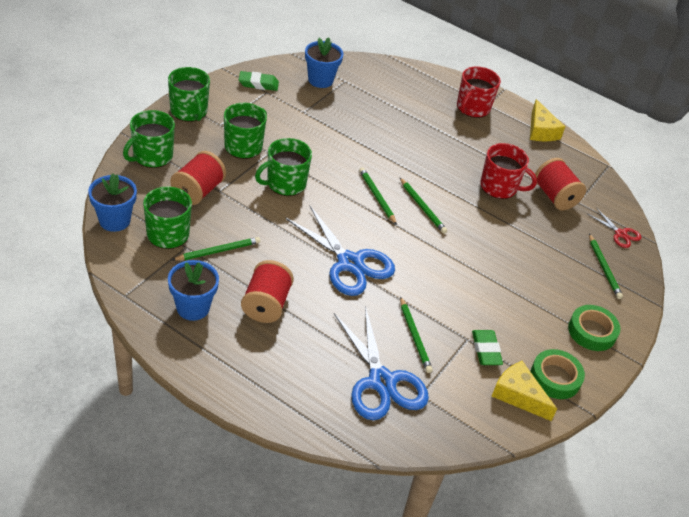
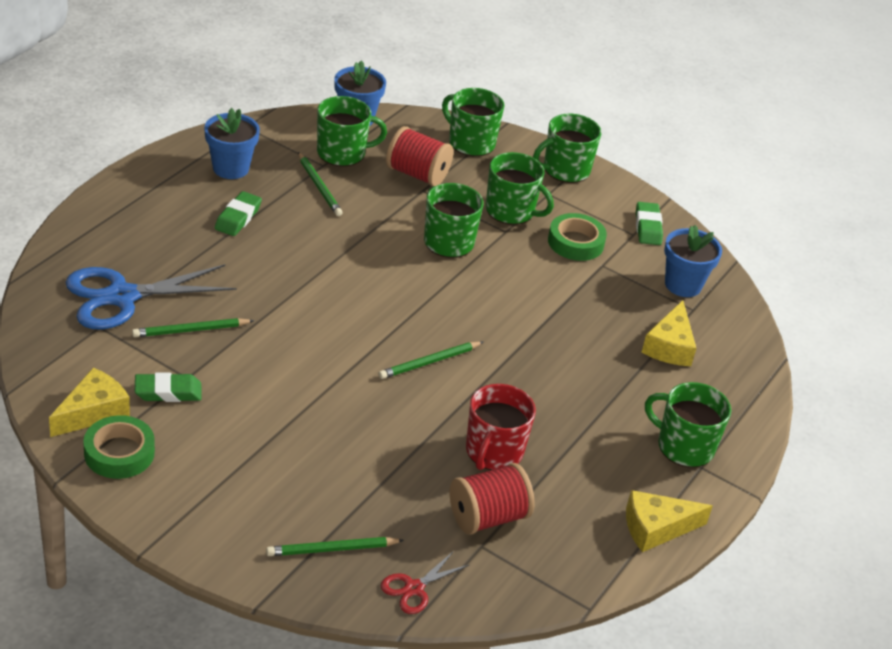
camera: 90 degrees right, 5 degrees down
(266, 305) = (238, 218): red spool -> green eraser
(350, 263) = (311, 286): blue scissors -> none
(377, 197) = (441, 320): green pencil -> none
(383, 97) = (669, 346): none -> yellow cheese
(472, 108) = (684, 446): red mug -> green mug
(592, 331) = (201, 508): green tape -> green tape (575, 242)

